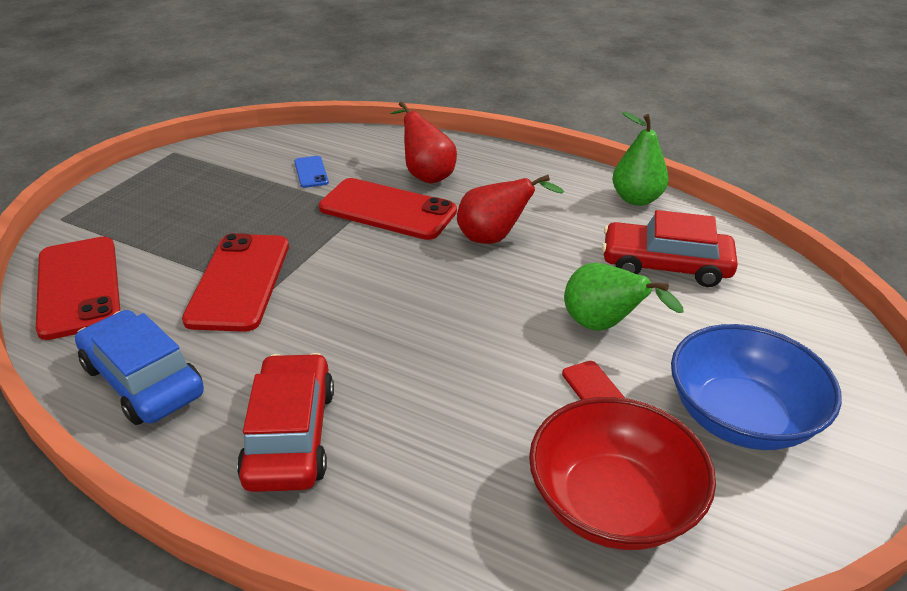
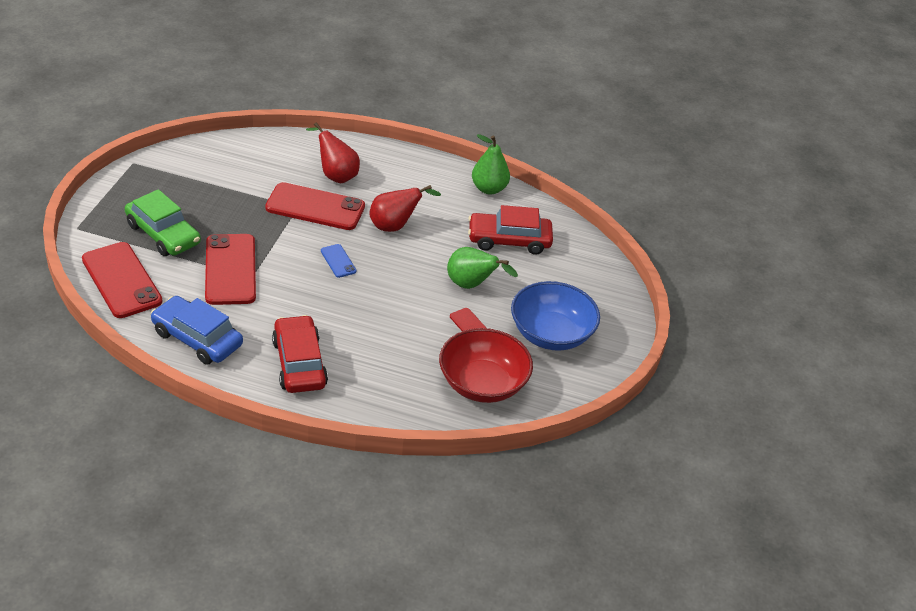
camera: 15 degrees left, 5 degrees up
(168, 231) = (163, 234): none -> green car
(311, 172) = (249, 177): blue phone -> blue phone (338, 261)

